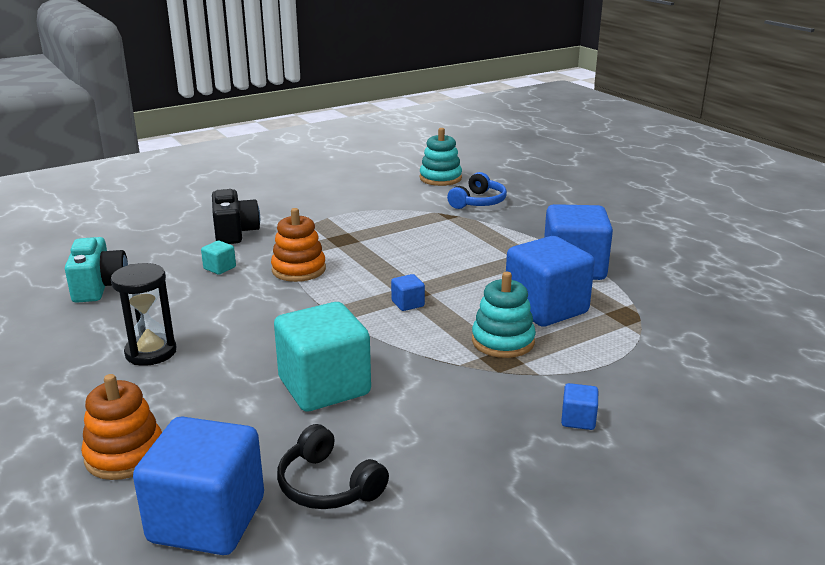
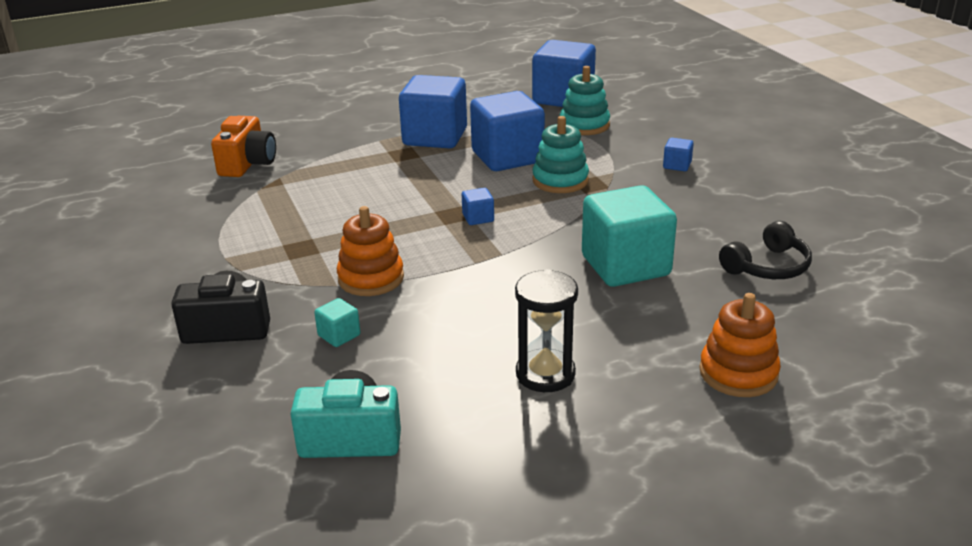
camera: 80 degrees left, 5 degrees up
(207, 520) = (820, 321): blue cube -> blue cube (563, 98)
(440, 178) = (155, 179): turquoise stacking toy -> turquoise stacking toy (584, 125)
(478, 202) = (247, 164): blue headphones -> orange camera

